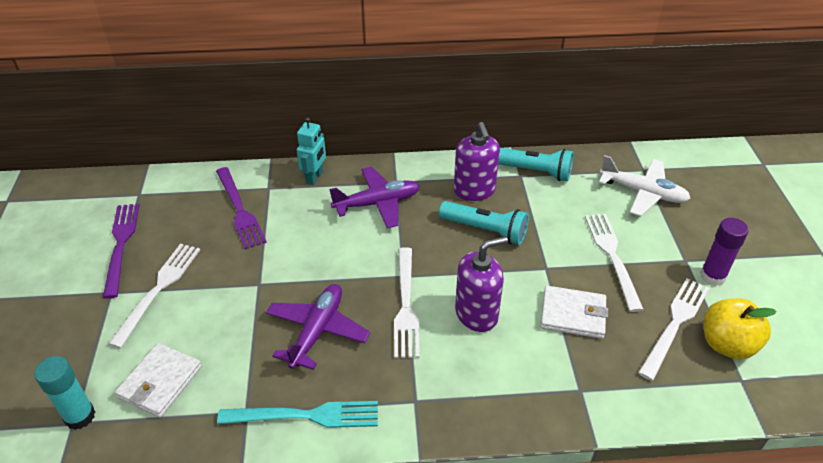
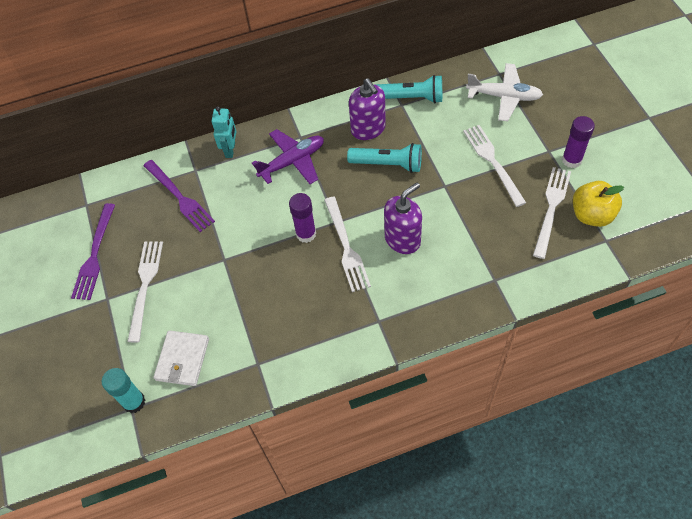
camera: 10 degrees left, 15 degrees up
(121, 245) = (94, 255): purple fork -> purple fork turned 150 degrees counterclockwise
(306, 416) = (303, 354): turquoise fork -> none
(317, 331) = (286, 286): purple plane -> none
(363, 280) = (306, 234): none -> purple glue stick
(573, 314) = (475, 220): white wallet -> none

